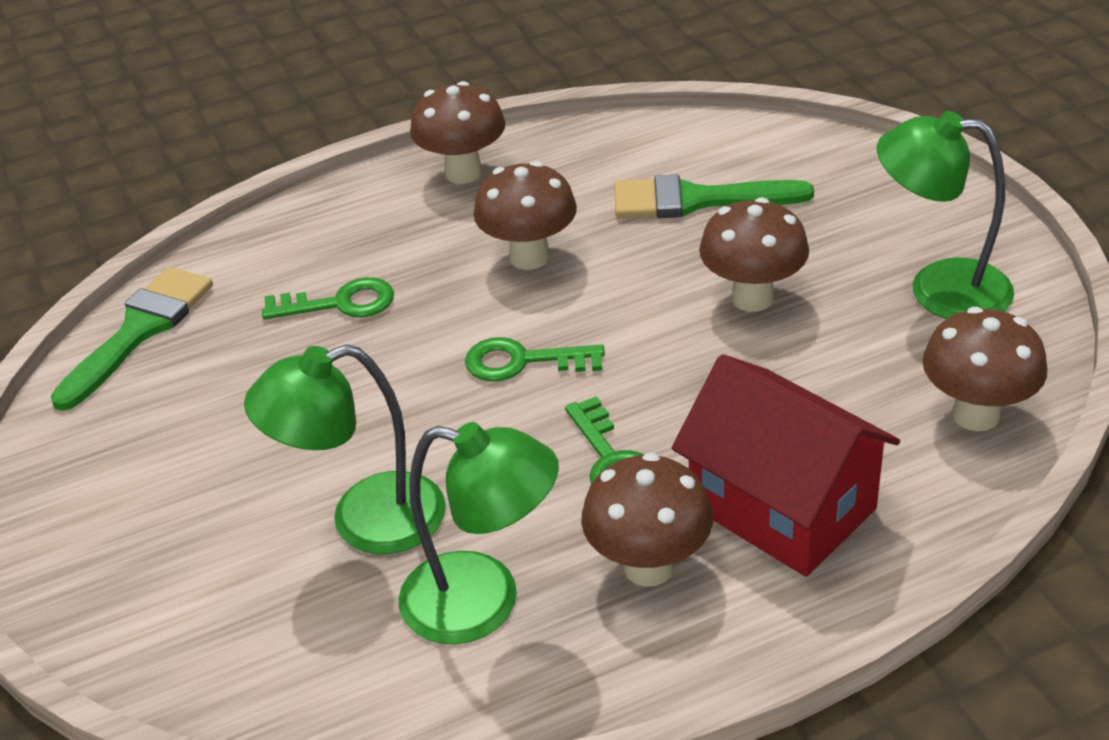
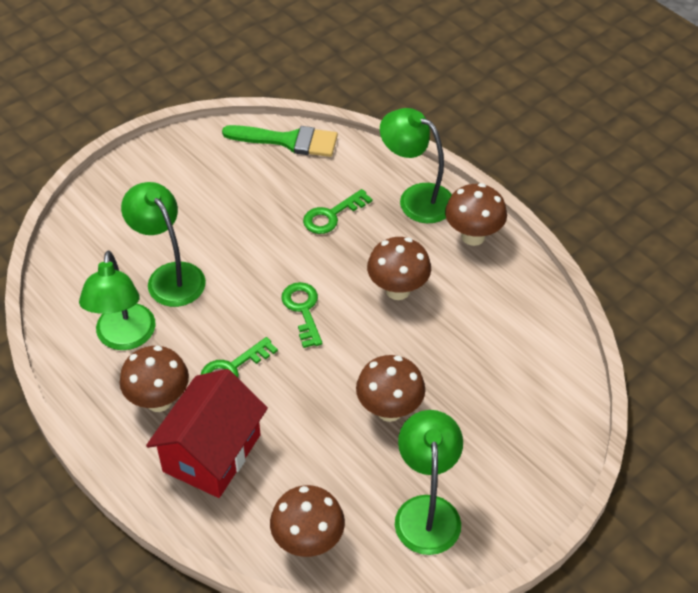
camera: 70 degrees right, 10 degrees up
(340, 303) = (332, 215): green key -> green key turned 75 degrees clockwise
(358, 213) = (416, 198): none -> green lamp
(696, 200) = (482, 362): green brush -> none

